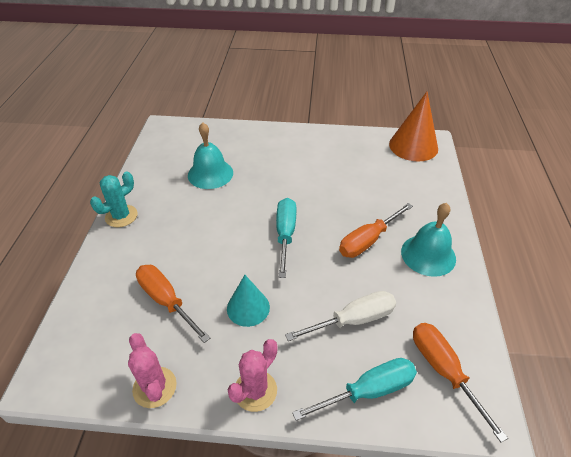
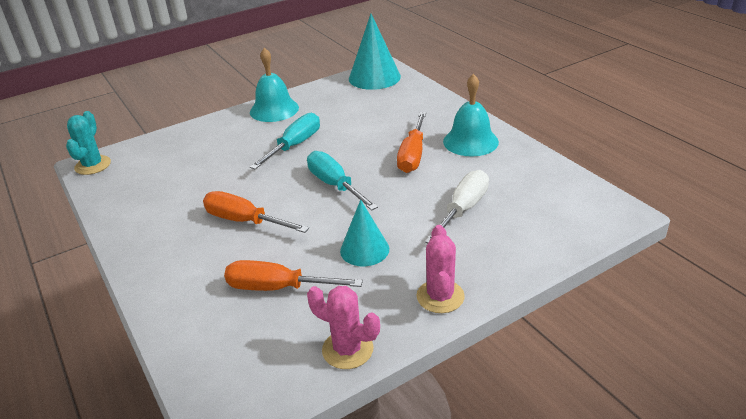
camera: 35 degrees left, 10 degrees down
(121, 216) = (136, 254): turquoise cactus -> turquoise cactus (93, 165)
(210, 173) = (198, 177): turquoise bell -> turquoise bell (274, 109)
(368, 391) = (526, 244): turquoise screwdriver -> turquoise screwdriver (294, 146)
(413, 146) = (374, 77): orange cone -> turquoise cone
(444, 371) = (562, 203): orange screwdriver -> orange screwdriver (245, 221)

